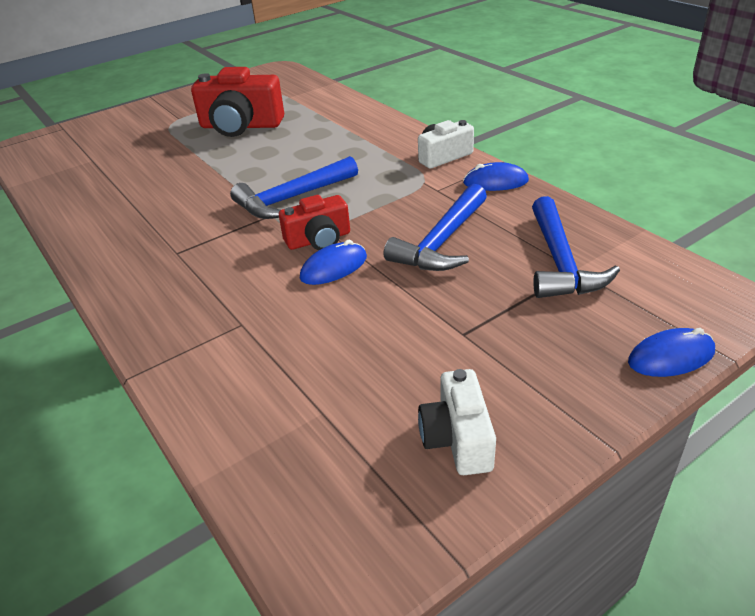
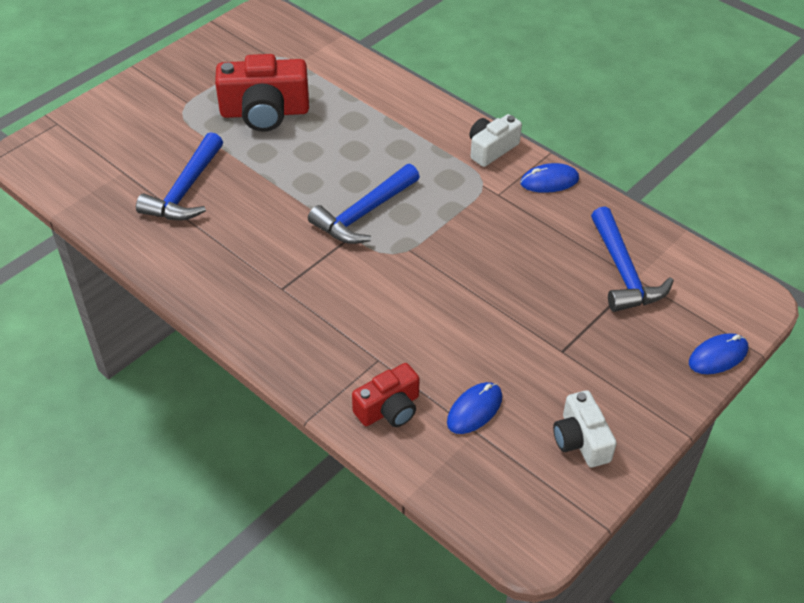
camera: 15 degrees left, 10 degrees up
(319, 240) = (409, 263): red camera -> red camera (389, 409)
(334, 267) = (435, 294): blue mouse -> blue mouse (474, 410)
(442, 242) = (520, 257): blue hammer -> blue hammer (185, 190)

